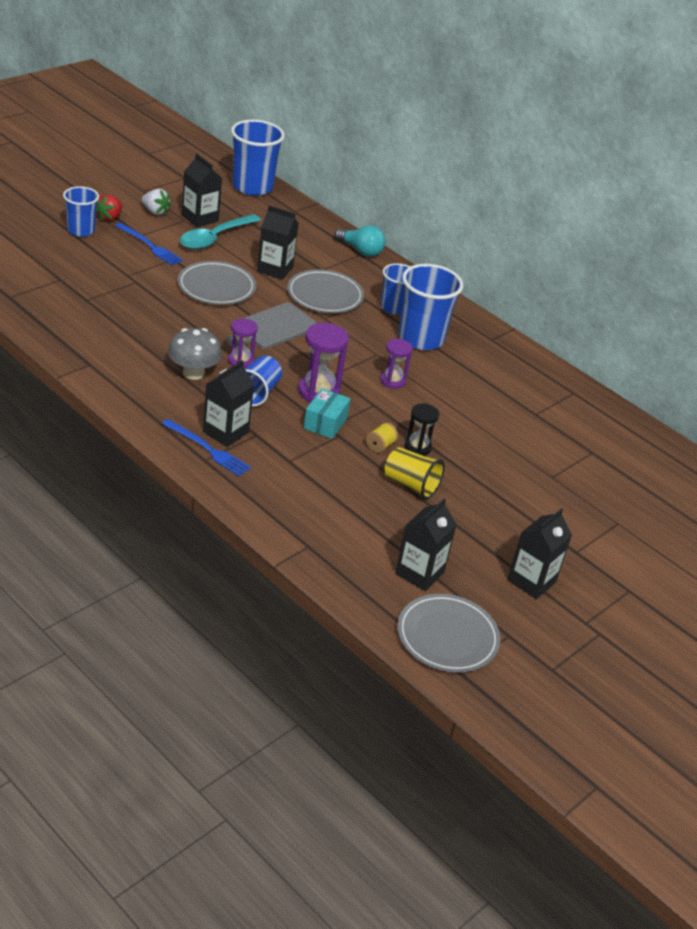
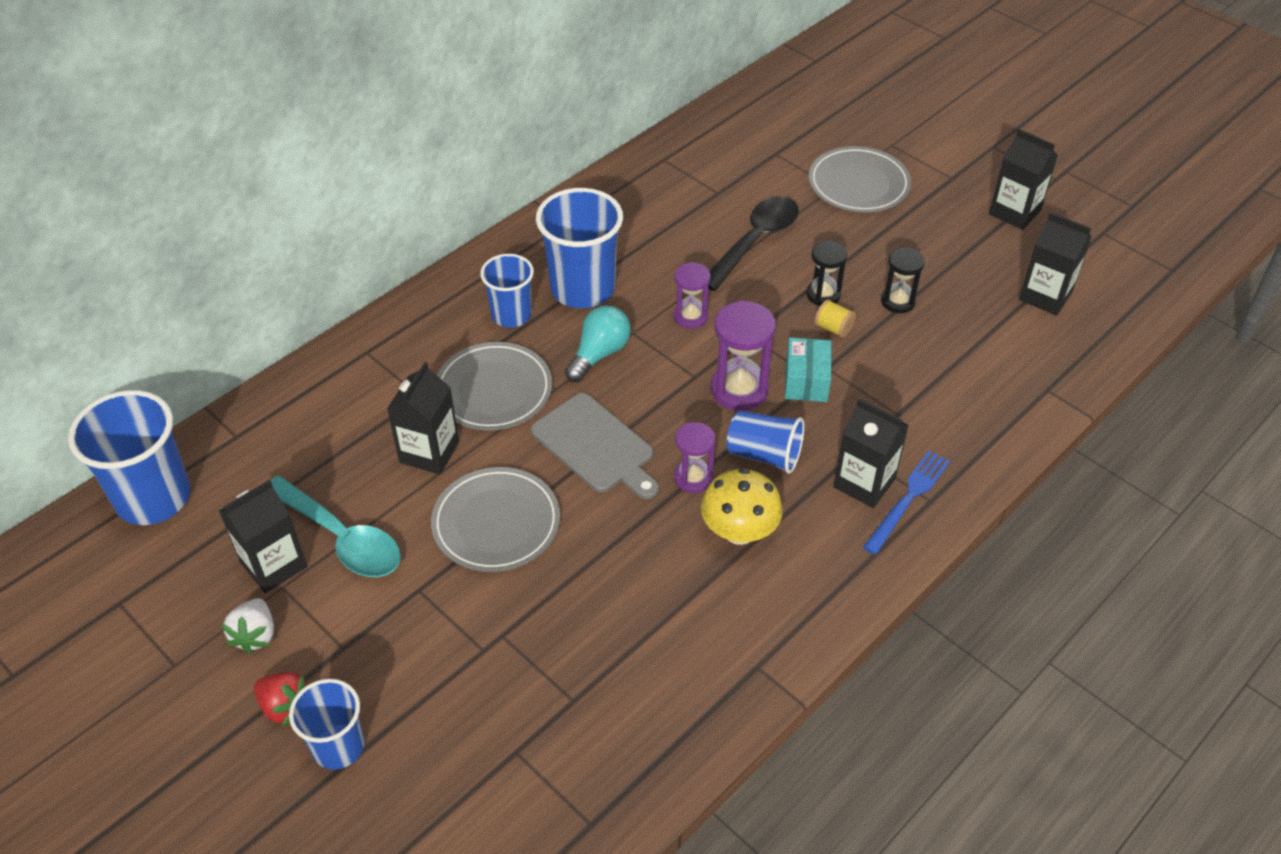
camera: 85 degrees left, 10 degrees up
(150, 246) = (379, 629): blue fork -> none
(155, 211) = (255, 635): white strawberry -> white strawberry turned 150 degrees clockwise
(193, 373) = (739, 531): grey mushroom -> yellow mushroom
(325, 423) = (806, 381): turquoise box -> turquoise box turned 75 degrees clockwise
(361, 251) = (356, 351): turquoise light bulb -> turquoise light bulb (599, 354)
(410, 485) = (898, 301): yellow cup -> black hourglass
(447, 636) = (1130, 276): grey plate -> grey plate (858, 184)
(478, 423) = (755, 241): none -> black spoon

